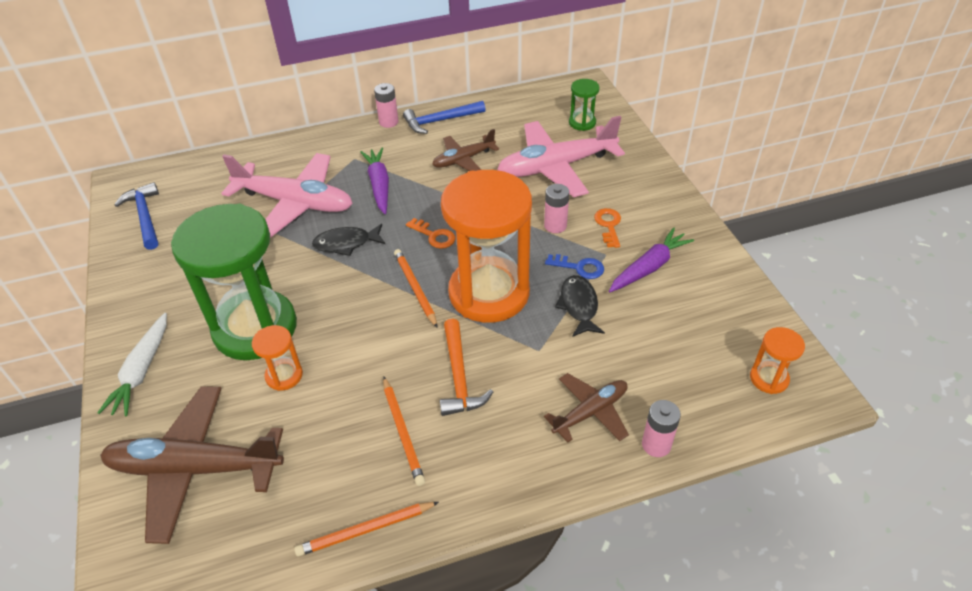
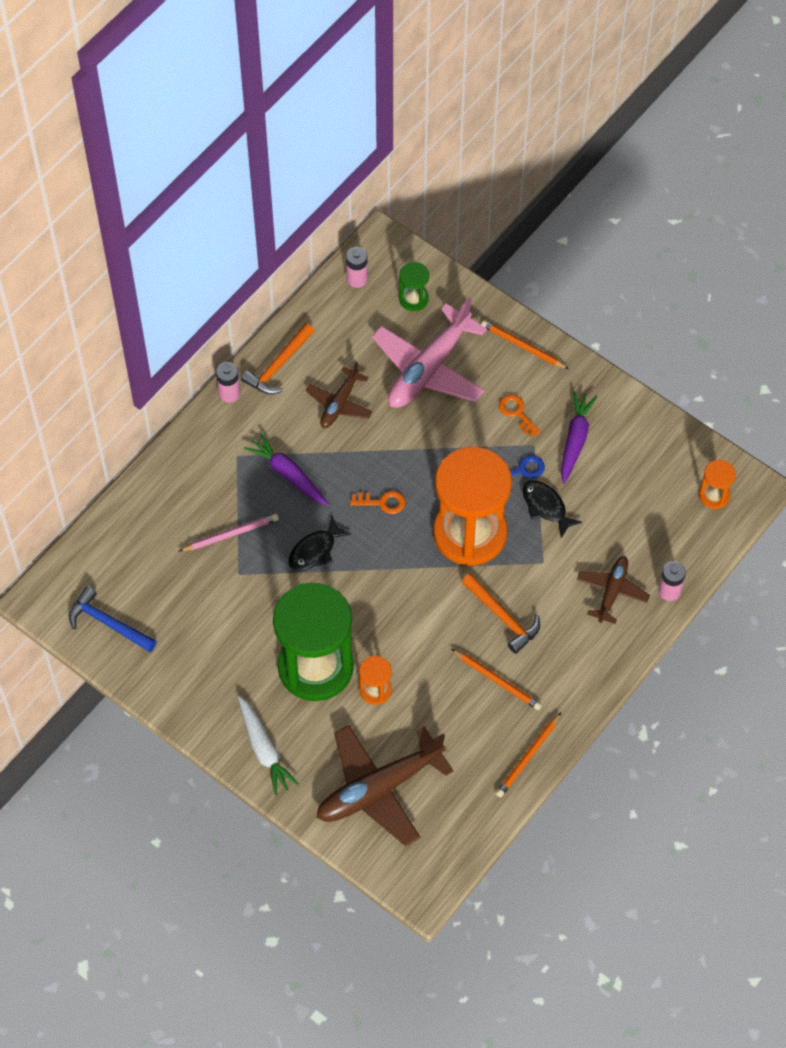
camera: 35 degrees left, 15 degrees up
(295, 203) = (230, 534): pink plane -> pink pencil
(415, 289) = (409, 562): orange pencil -> orange pencil (523, 346)
(440, 121) = (278, 366): blue hammer -> orange hammer
(555, 226) = (474, 437): pink battery -> pink battery (357, 279)

